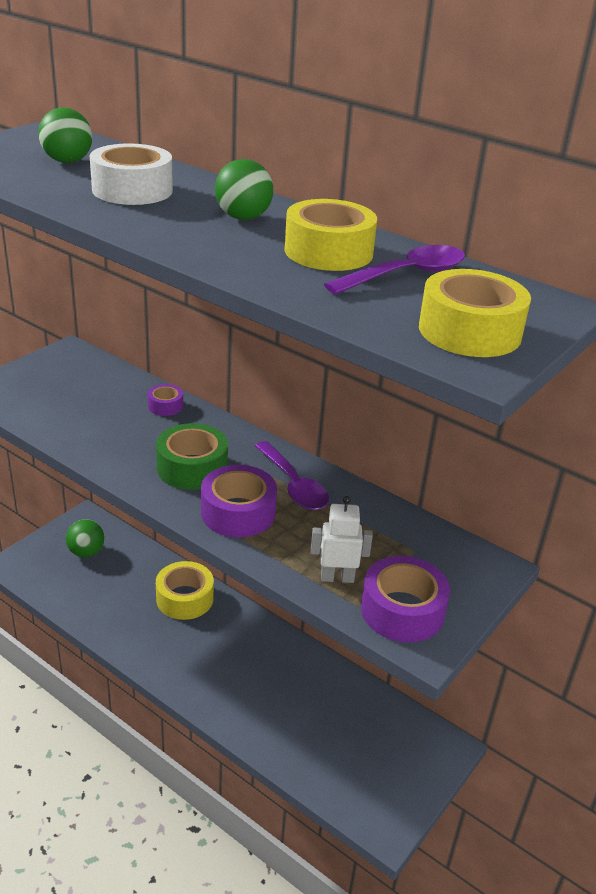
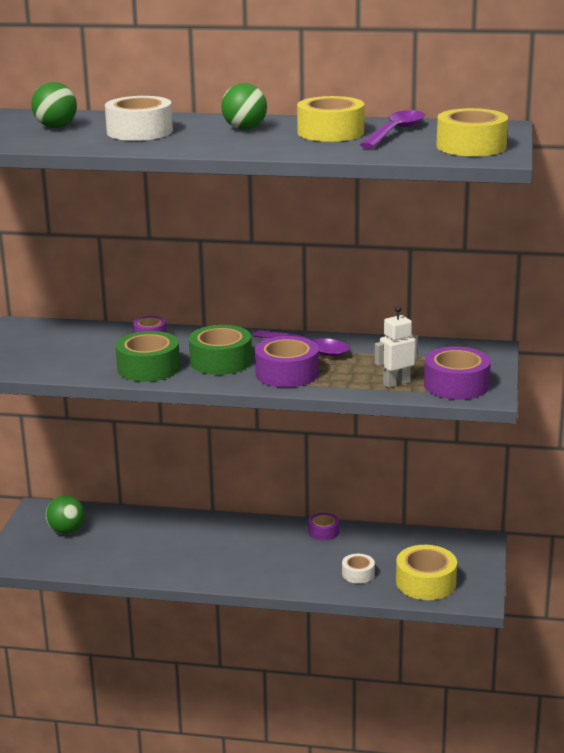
camera: 25 degrees left, 10 degrees down
(118, 449) = (148, 368): none -> green tape
(185, 598) = (189, 530): yellow tape -> yellow tape (426, 582)
(292, 730) = (358, 574): none -> white tape
(302, 657) = (323, 532): none -> purple tape

